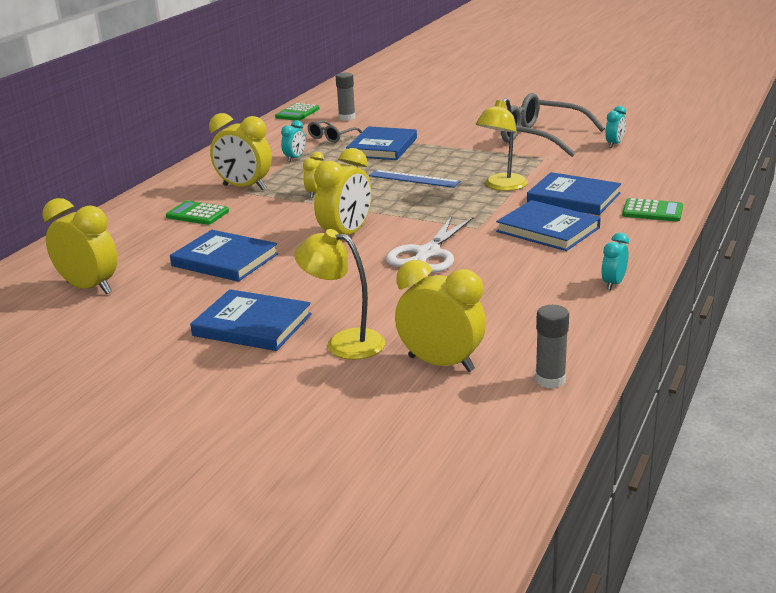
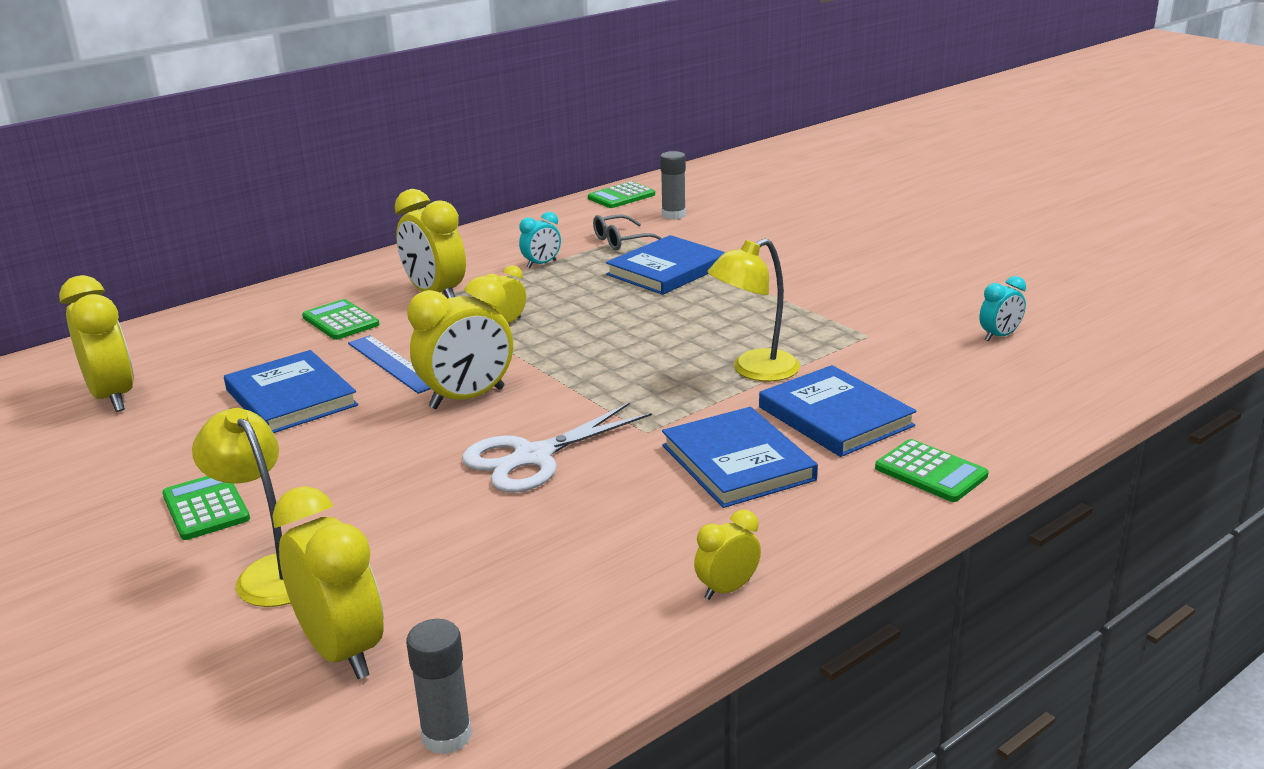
camera: 25 degrees right, 0 degrees up
(252, 325) = (206, 507): blue book -> green calculator
(414, 179) = (651, 330): blue ruler -> blue ruler (393, 364)
(541, 137) = (901, 300): grey glasses -> none
(613, 284) = (727, 589): turquoise clock -> yellow clock

